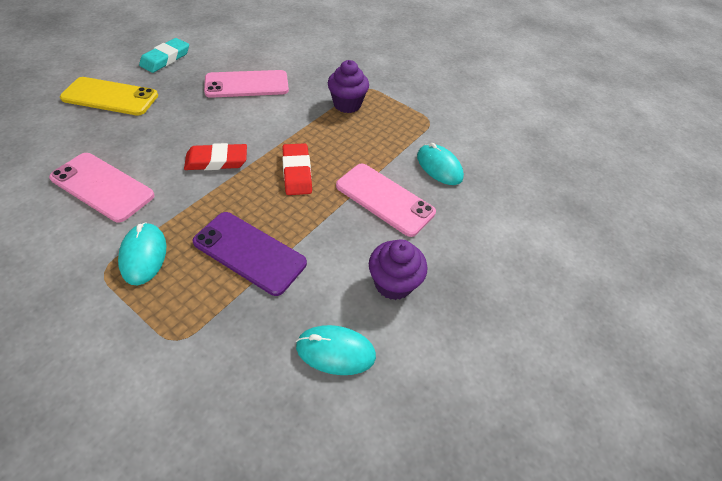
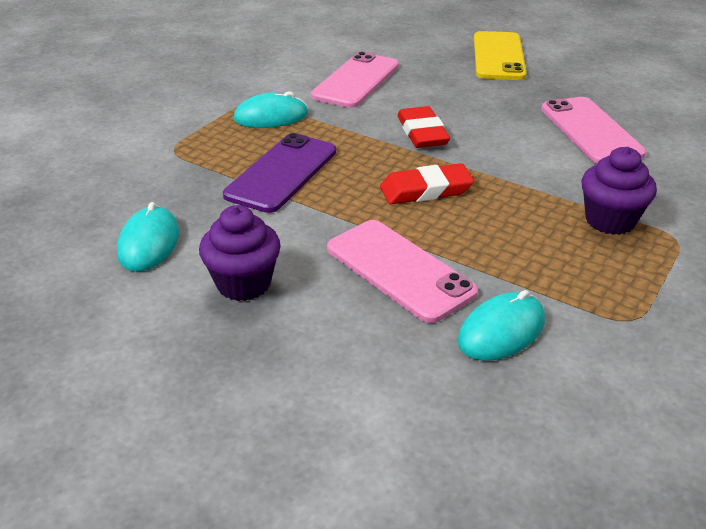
camera: 90 degrees right, 15 degrees down
(166, 59) = (599, 71): turquoise eraser -> none
(384, 199) = (399, 270): pink phone -> pink phone turned 75 degrees counterclockwise

